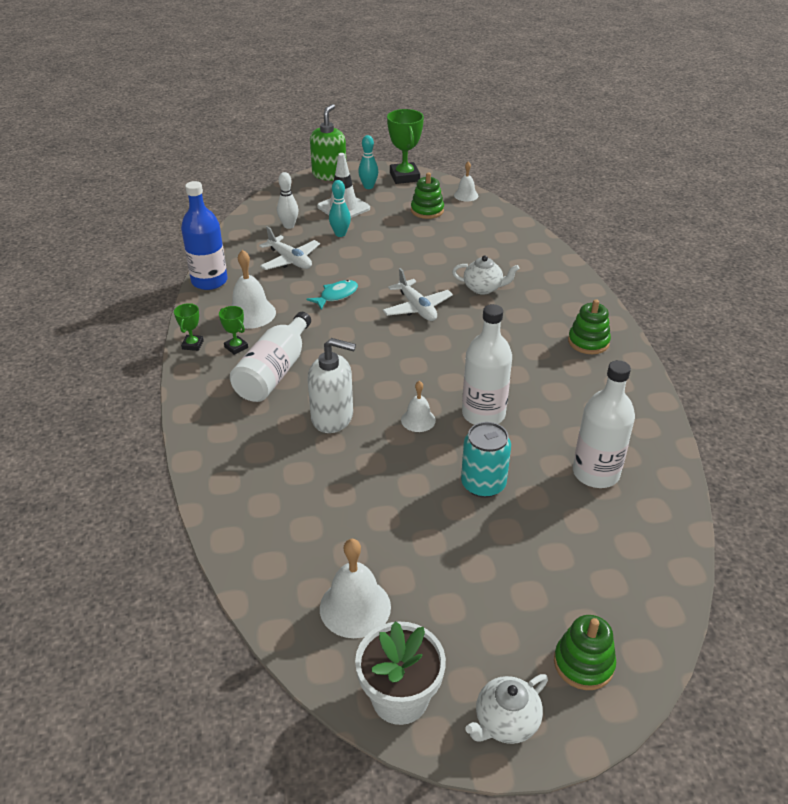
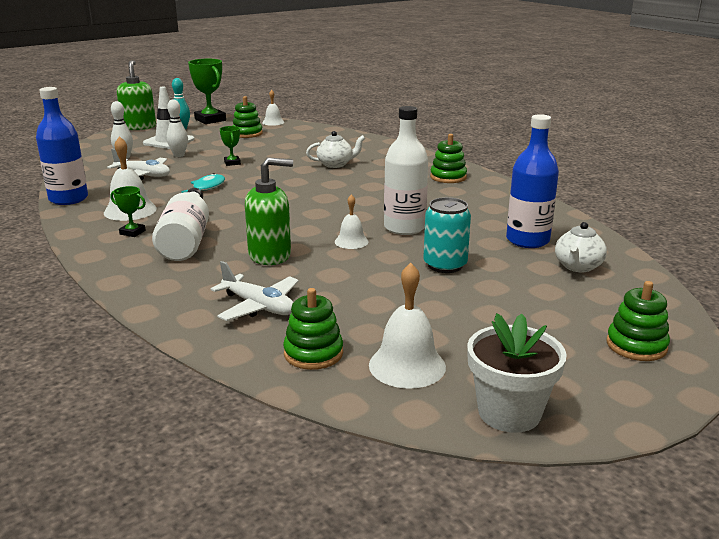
camera: 25 degrees left, 15 degrees down
(193, 345) = (83, 239): green trophy -> green trophy (232, 163)
(289, 562) = (313, 353): none -> green stacking toy
(332, 417) = (270, 255): white soap dispenser -> green soap dispenser
(340, 234) = (179, 155): turquoise bowling pin -> white bowling pin
(417, 308) = (288, 183): white plane -> white plane (259, 306)
(505, 722) = (615, 399): white teapot -> white teapot (578, 267)
(595, 473) = (527, 240): white bottle -> blue bottle

